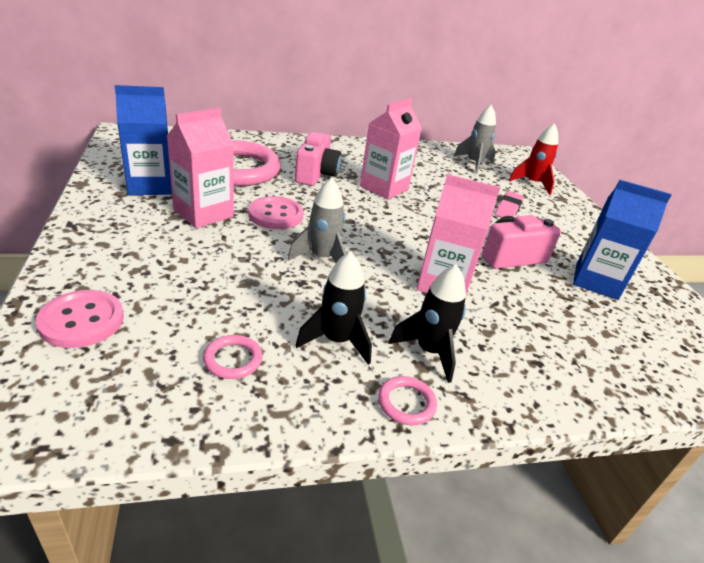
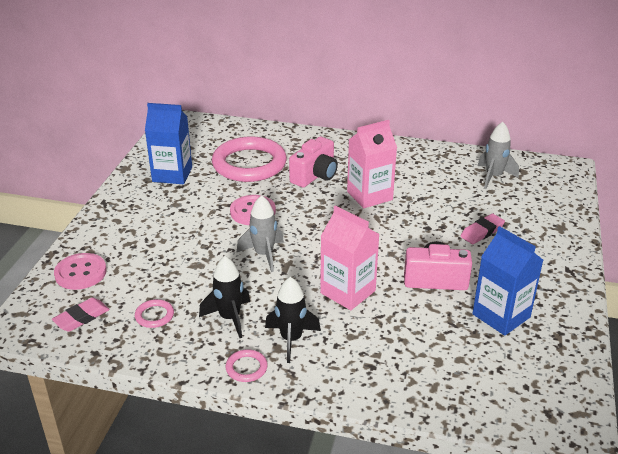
camera: 30 degrees right, 0 degrees up
(118, 388) = (81, 318): none -> pink eraser
(203, 213) = (198, 204): pink carton -> none
(532, 184) = (541, 207): red rocket -> none

